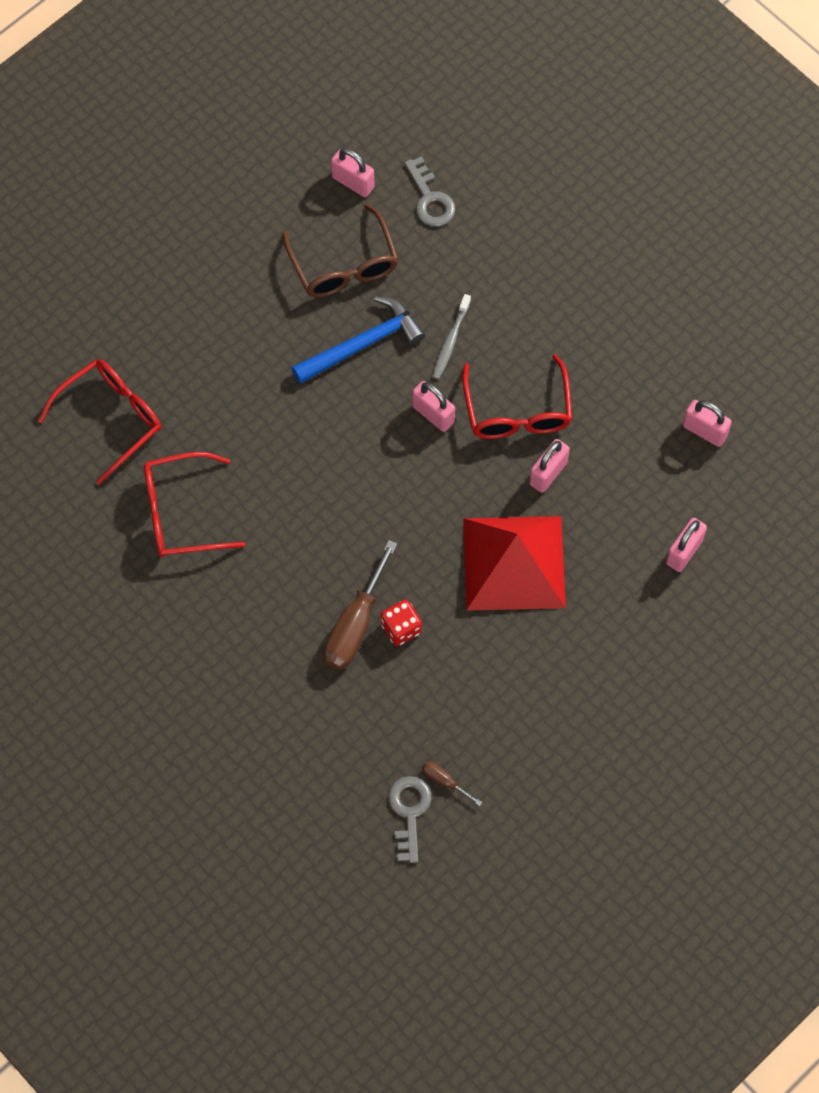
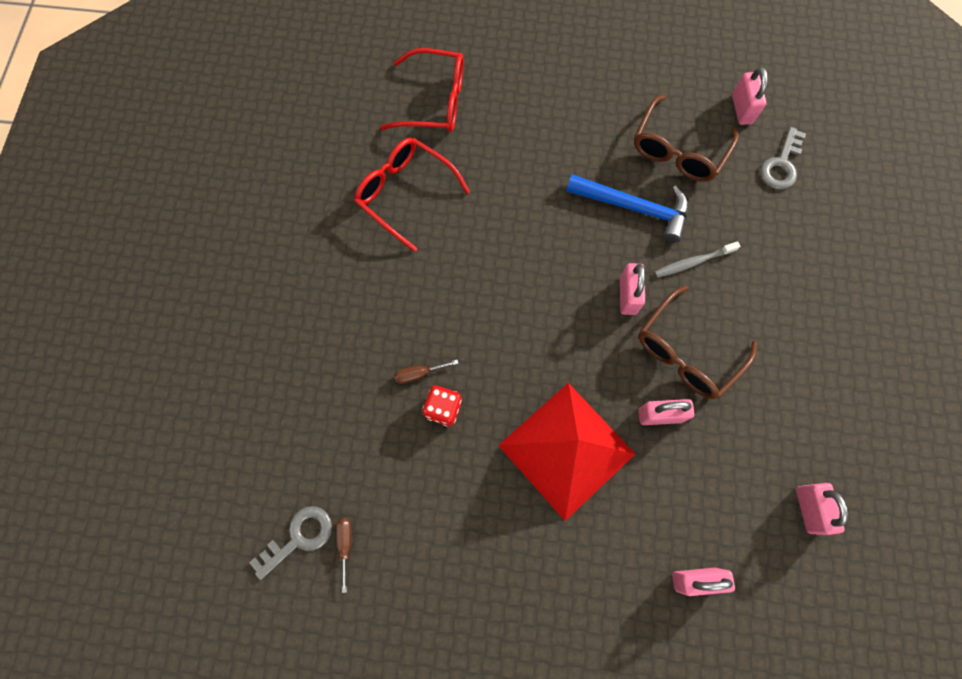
camera: 50 degrees right, 5 degrees up
(355, 625) = (418, 373): brown screwdriver -> brown screwdriver, size x0.47
(517, 410) = (687, 351): red glasses -> brown glasses

